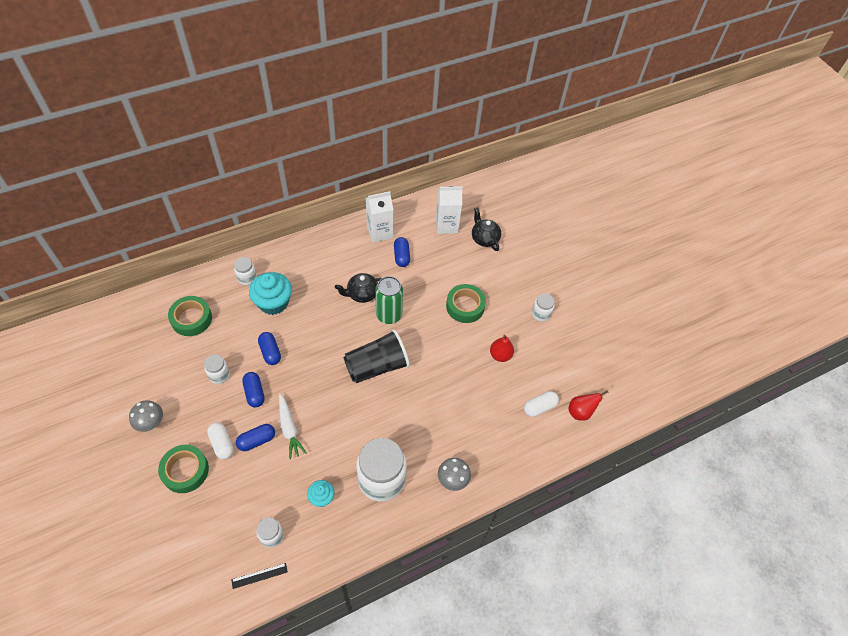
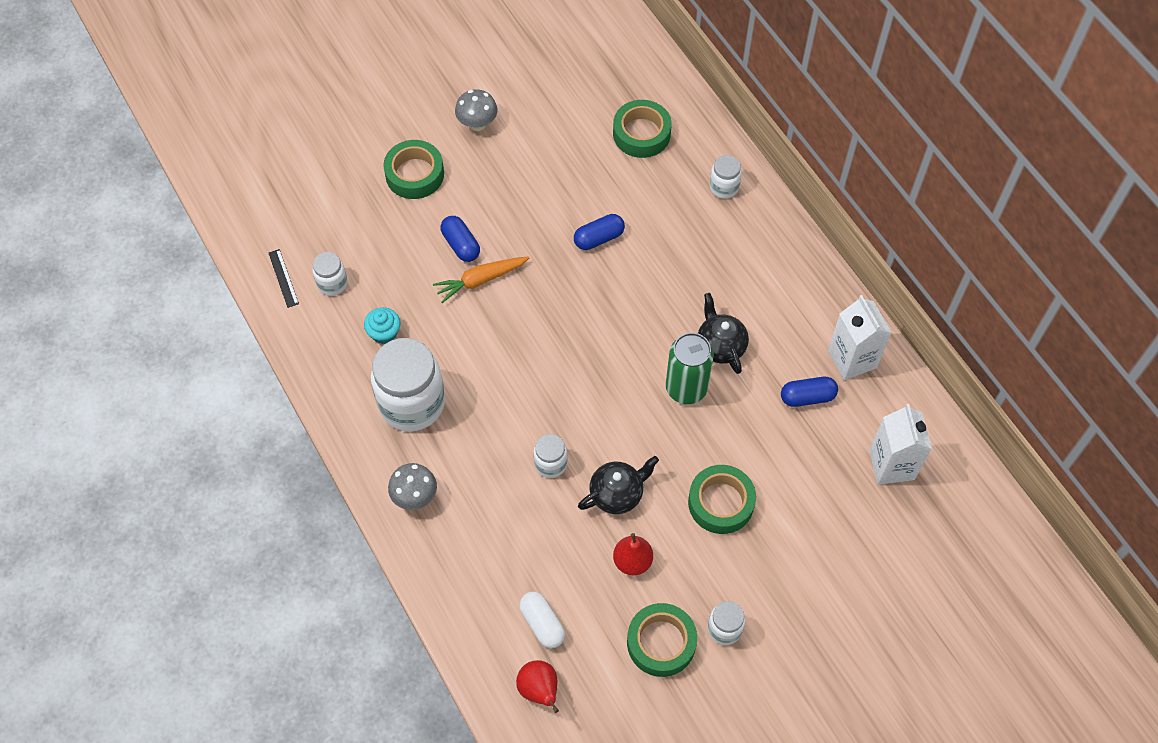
camera: 90 degrees right, 5 degrees up
(219, 375) = (555, 184): white jar -> white jar (550, 464)
(222, 444) = (453, 206): white capsule -> none
(254, 393) = (531, 230): blue capsule -> none
(273, 302) = (685, 228): turquoise cupcake -> none
(289, 429) = (480, 280): white carrot -> orange carrot
(377, 366) = (591, 380): black cup -> none
(484, 239) = (874, 530): black teapot -> black teapot (617, 494)
(549, 345) = (661, 642): none -> green tape

